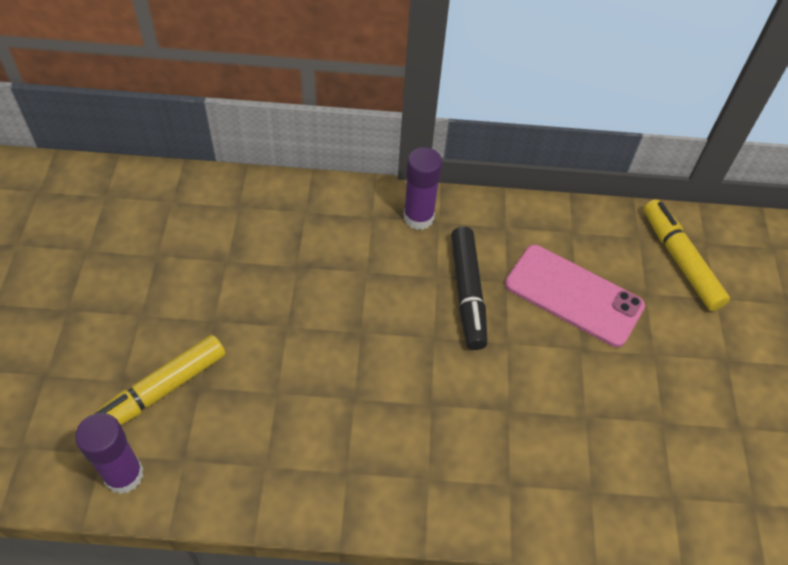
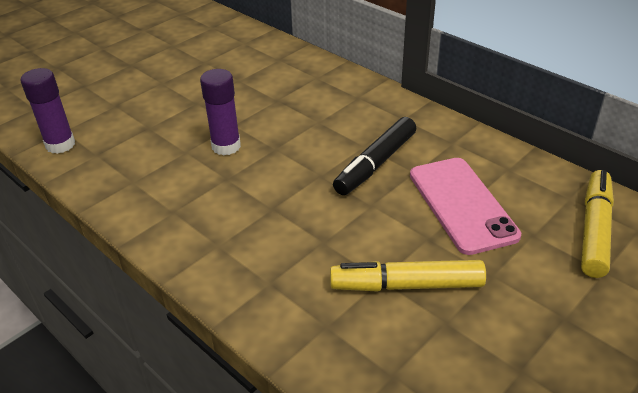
camera: 45 degrees right, 15 degrees down
(160, 392) = (126, 119): yellow marker -> yellow marker (406, 285)
(418, 217) = (390, 110): purple glue stick -> purple glue stick (226, 146)

